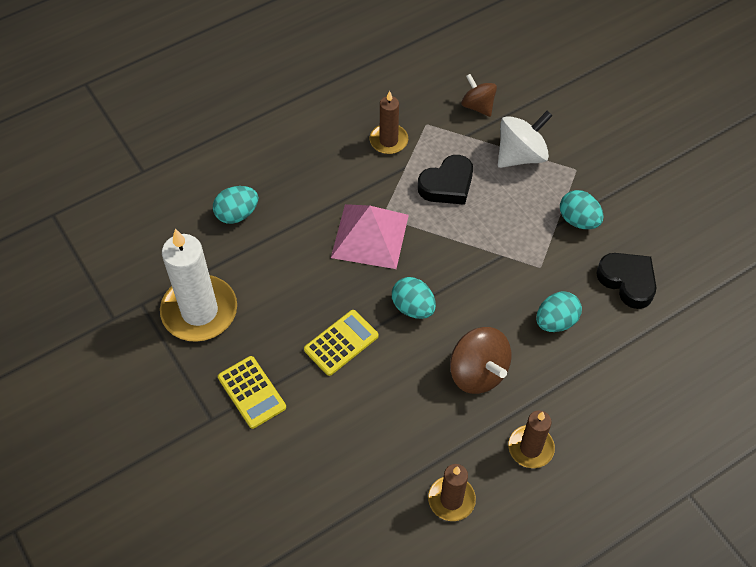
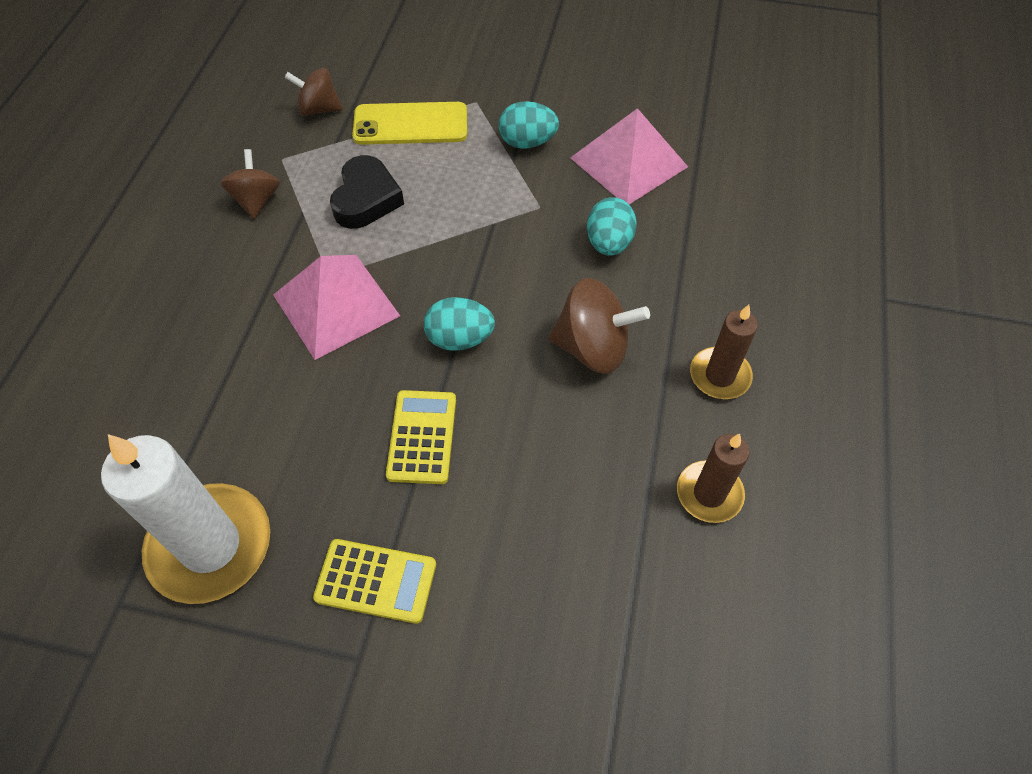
camera: 45 degrees left, 0 degrees up
(237, 214) = (148, 399): turquoise egg -> none
(388, 141) = (256, 200): brown candle -> brown spinning top
(520, 155) = (410, 124): white spinning top -> yellow phone
(627, 281) = (628, 162): black heart -> pink pyramid

